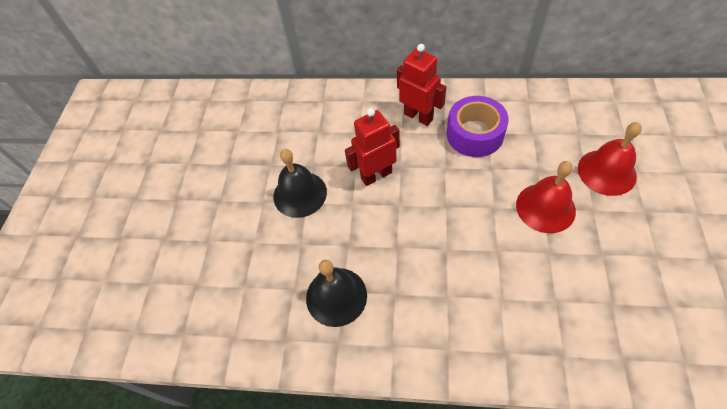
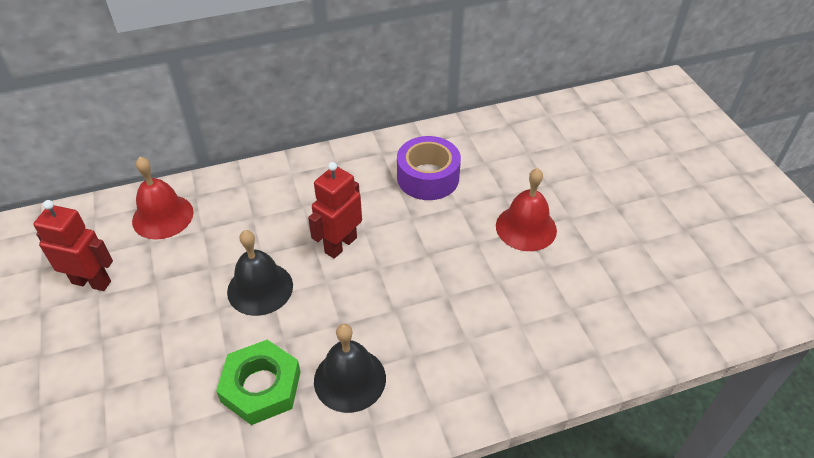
camera: 30 degrees left, 10 degrees down
(268, 277) = (261, 386): none -> green nut
(418, 116) = (361, 175): red robot -> red robot (92, 282)
(606, 172) = (567, 180): red bell -> red bell (162, 216)

